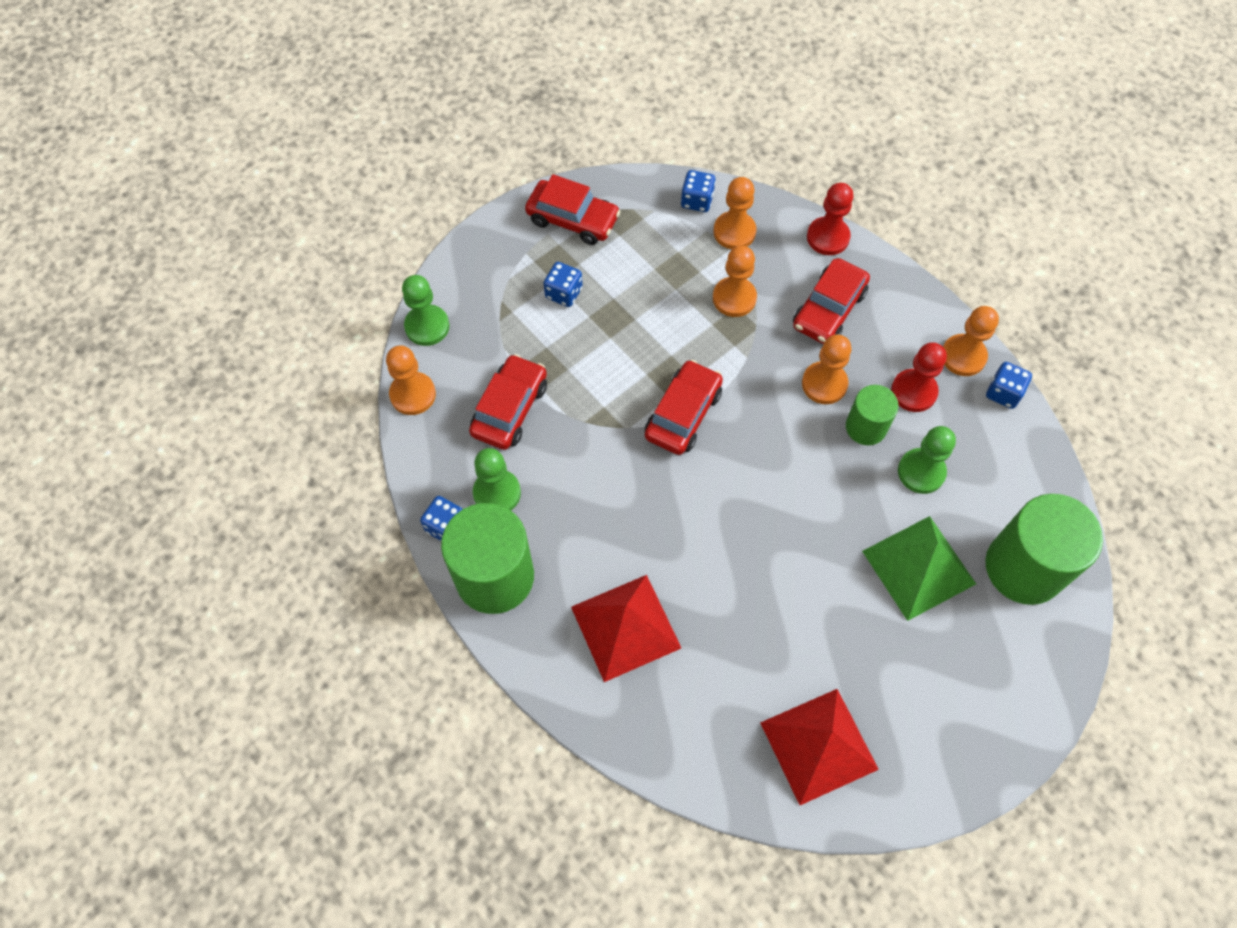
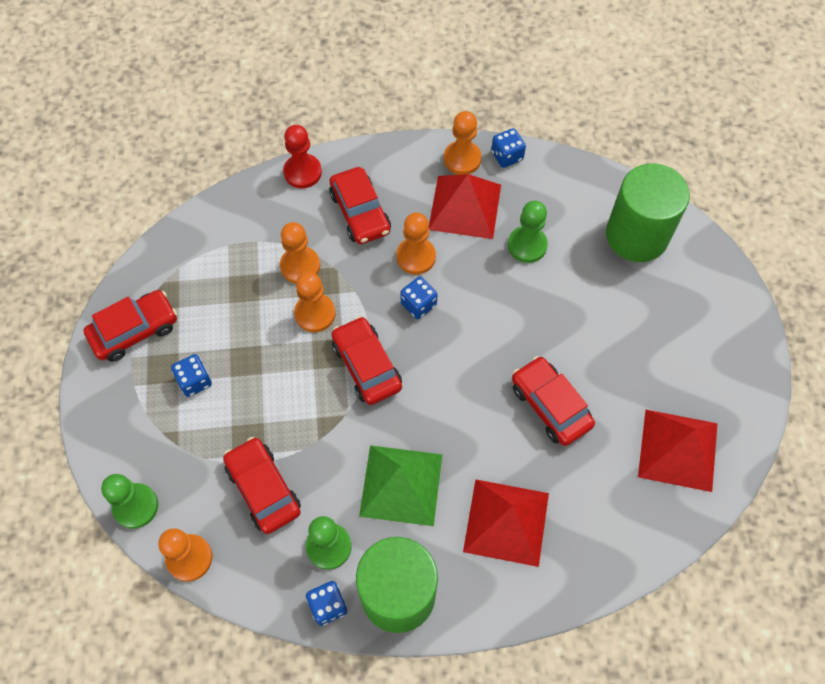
camera: 55 degrees left, 0 degrees up
(697, 200) = (196, 234): blue dice -> blue dice (418, 304)
(734, 232) = (245, 228): orange pawn -> orange pawn (315, 313)
(770, 596) = (550, 405): none -> red car
(866, 427) = (469, 255): green cylinder -> none
(913, 391) = (465, 207): red pawn -> red pyramid
(918, 567) = (593, 297): green pyramid -> green pyramid (401, 485)

